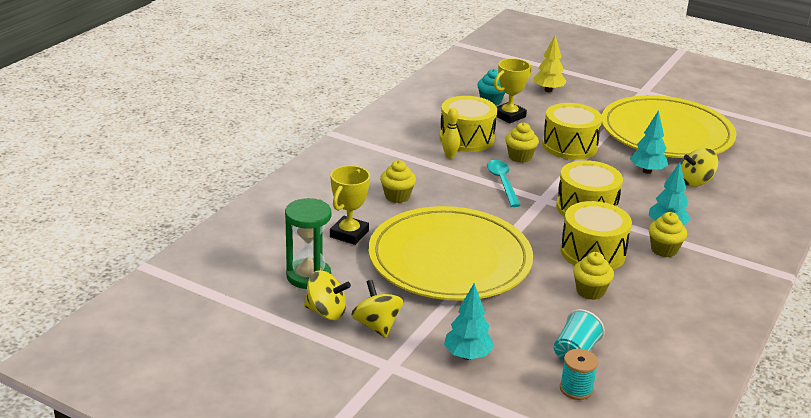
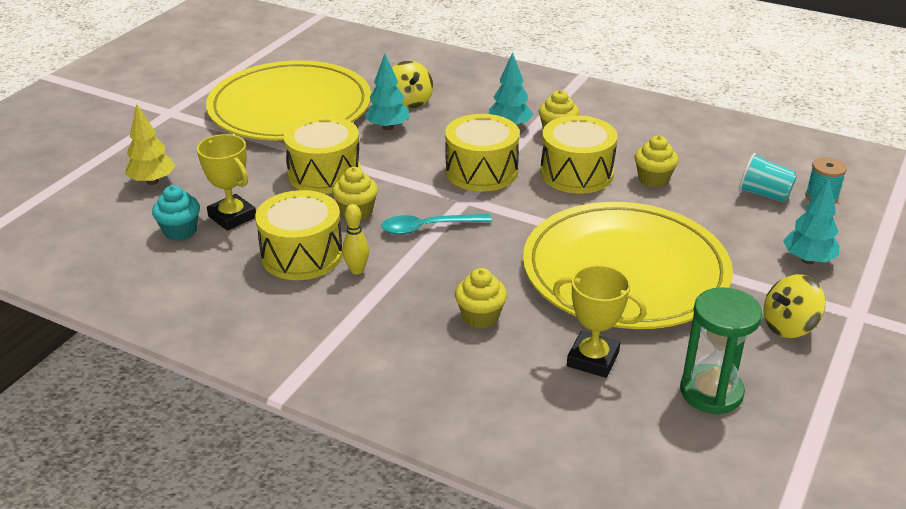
camera: 90 degrees left, 5 degrees up
(326, 312) = (783, 370): yellow spinning top -> none

